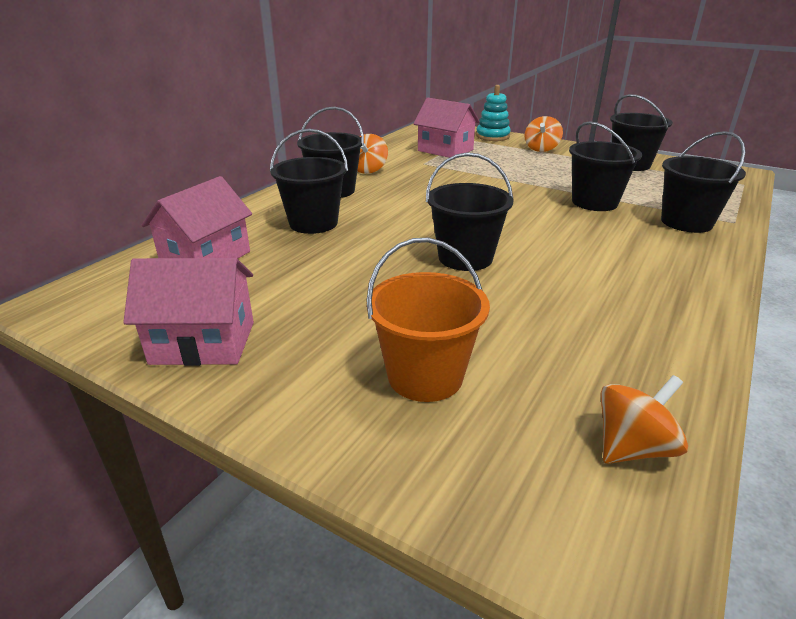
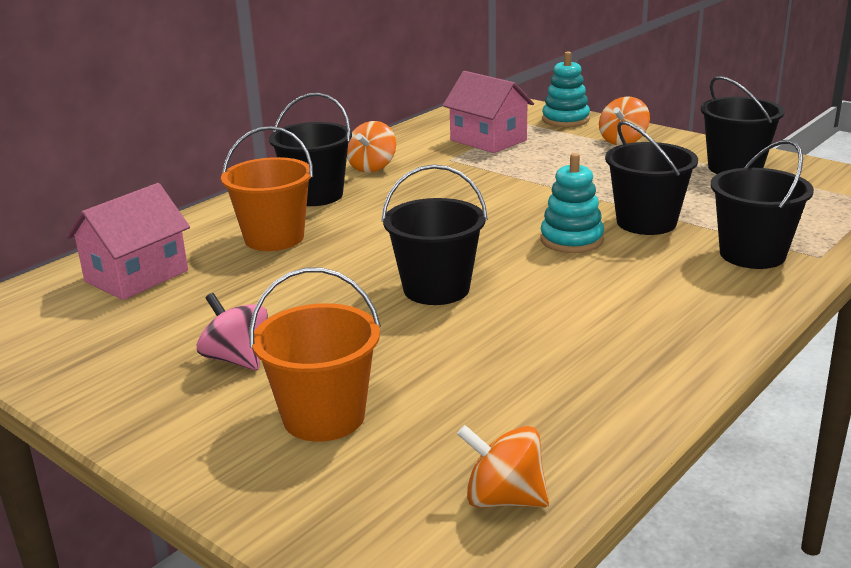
camera: 10 degrees right, 5 degrees down
(203, 342) = (107, 369): pink house -> none
(313, 223) = (274, 238): black bucket -> orange bucket
(322, 326) = (237, 359): none -> pink spinning top
(548, 217) = (571, 240): none -> turquoise stacking toy
(632, 447) = (504, 499): orange spinning top -> orange spinning top turned 135 degrees counterclockwise

